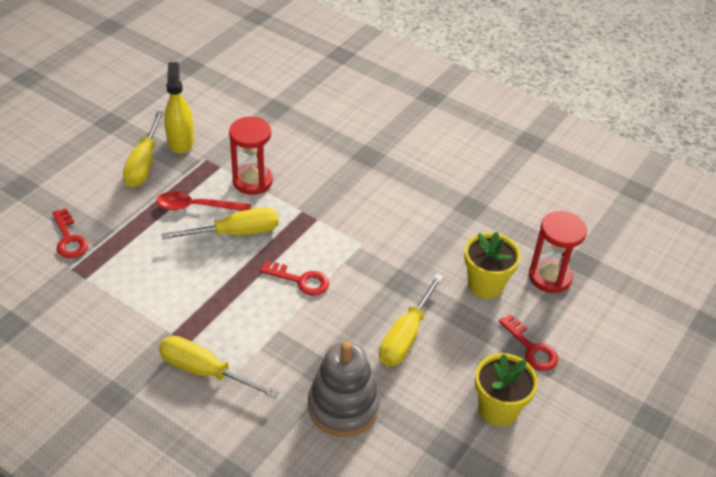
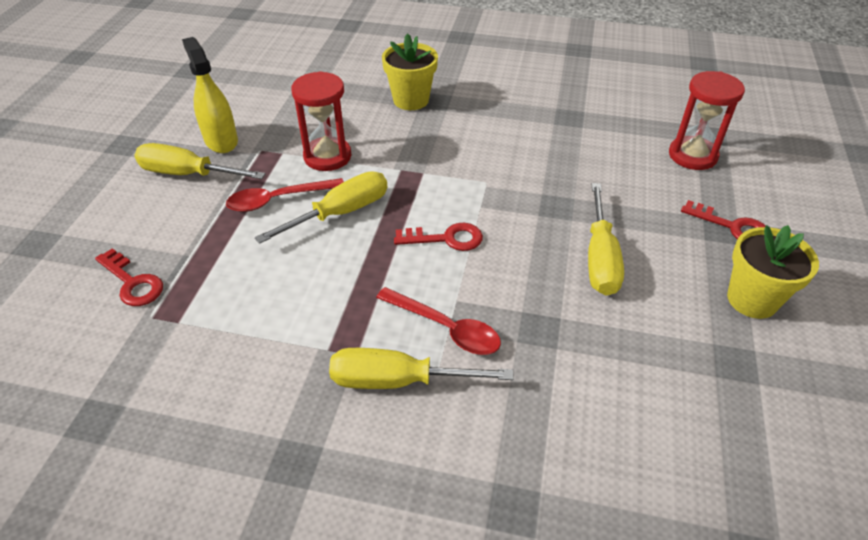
camera: 20 degrees left, 0 degrees up
(144, 163) = (188, 174): yellow screwdriver -> yellow screwdriver turned 120 degrees clockwise
(258, 347) = (446, 328): none -> red spoon
(343, 406) = (590, 360): grey stacking toy -> none
(485, 285) = (639, 182): yellow flower pot -> yellow flower pot (411, 100)

